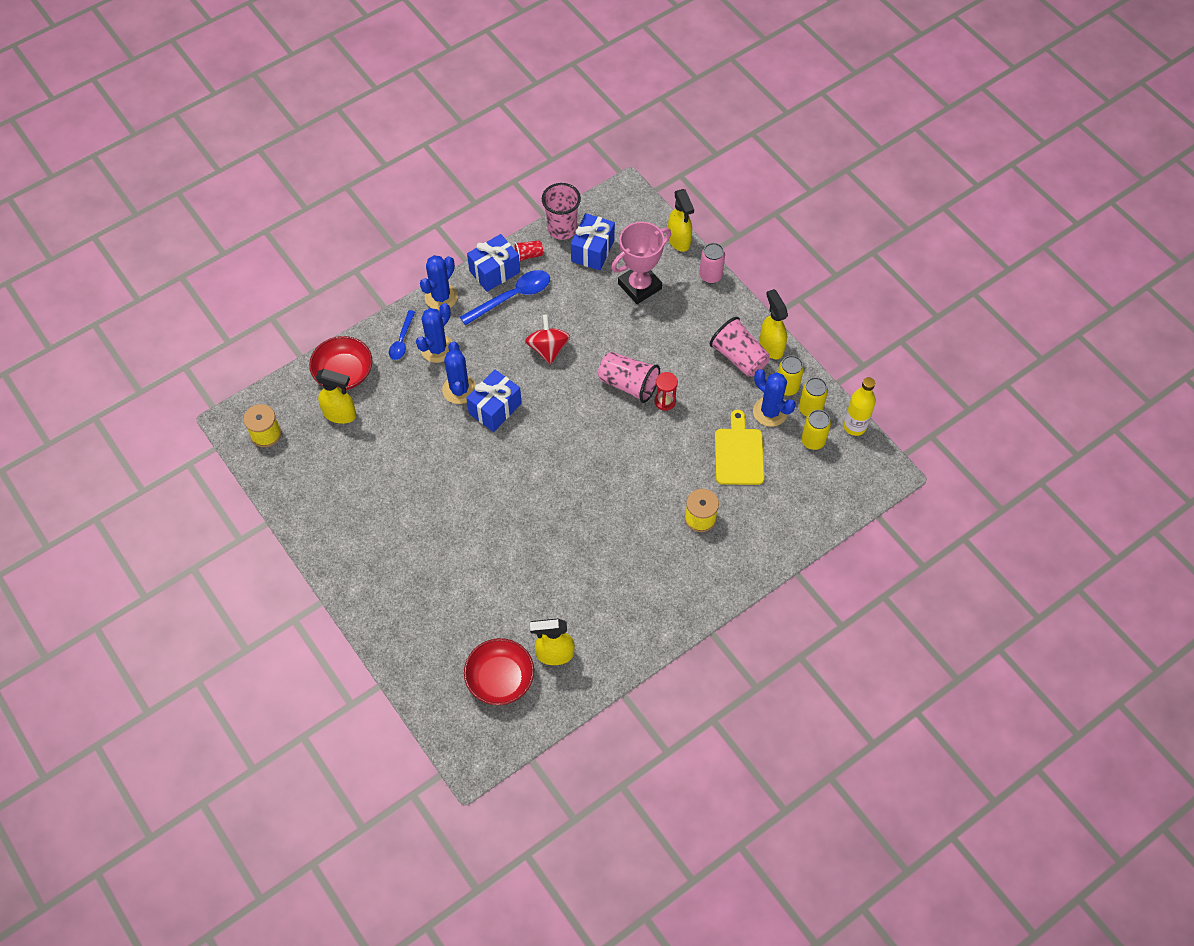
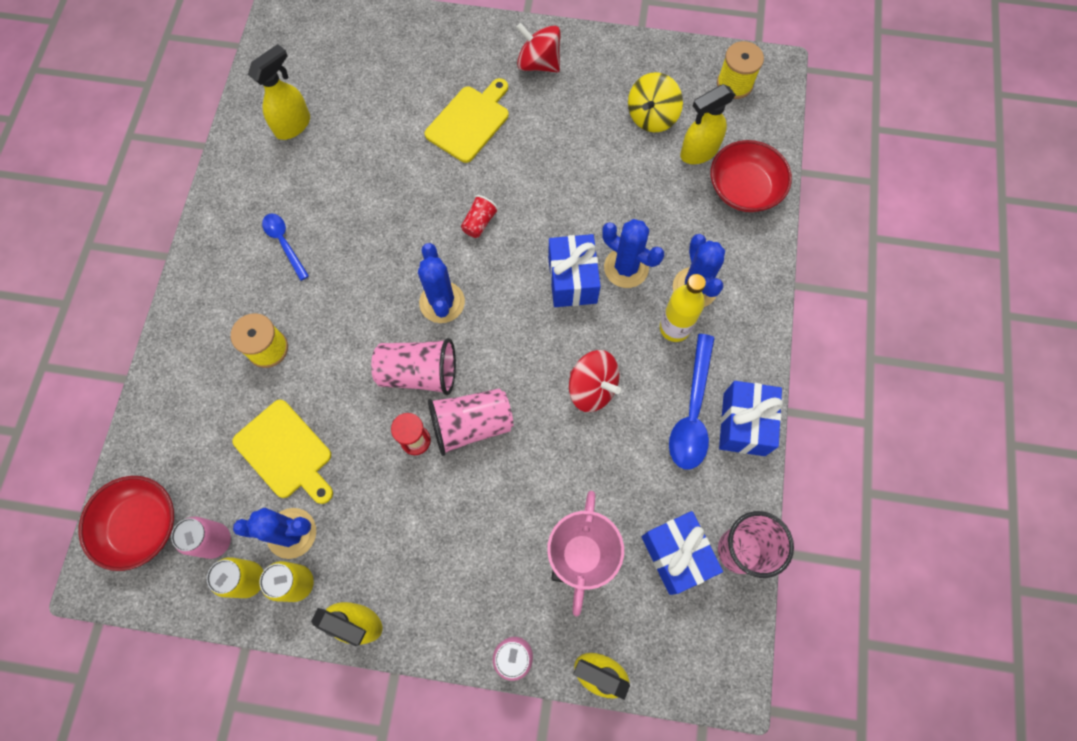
camera: 135 degrees right, 10 degrees up
(337, 458) = (652, 116): none -> yellow spinning top
(358, 555) = (538, 63): none -> red spinning top
(402, 340) = (735, 265): blue spoon -> blue spoon (284, 243)
(441, 297) = (758, 344): blue cactus -> blue cactus (442, 302)
(444, 554) = (469, 121): none -> yellow cutting board
(500, 679) = (320, 74): red bowl -> red bowl (141, 525)
(528, 255) = (734, 479): red cup -> red cup (479, 223)
(739, 357) = (383, 571): pink cup -> pink cup (419, 373)
(813, 441) = (215, 541): yellow can -> pink can
(854, 426) = (180, 604): yellow bottle -> yellow bottle (674, 328)

